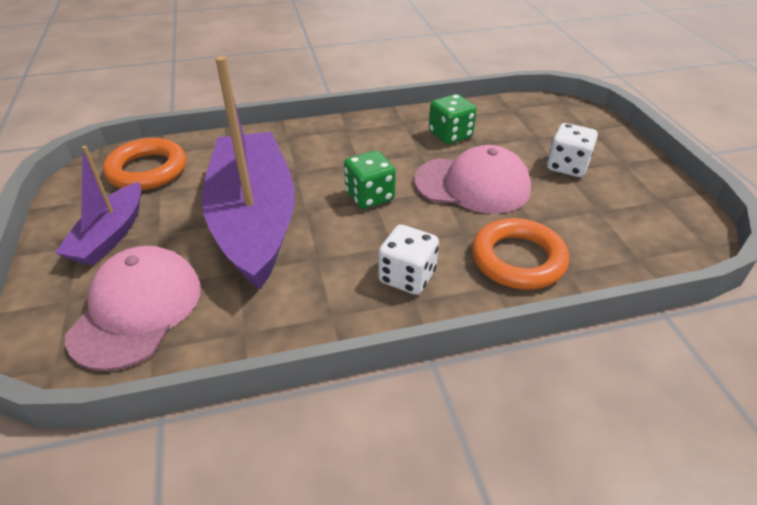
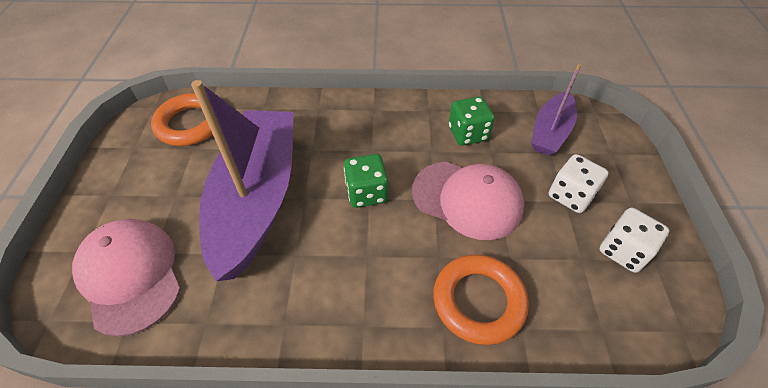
camera: 15 degrees right, 10 degrees up
(110, 235) = (138, 189): purple boat -> purple boat (550, 132)
(137, 310) = (130, 275): pink cap -> pink cap turned 60 degrees counterclockwise
(407, 277) = (367, 296): white dice -> white dice (623, 251)

